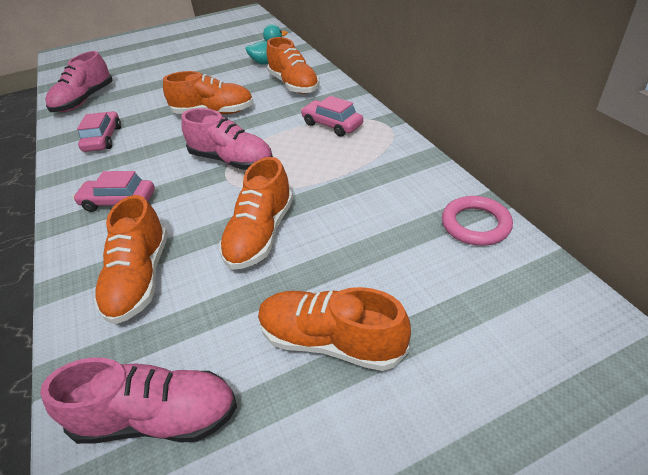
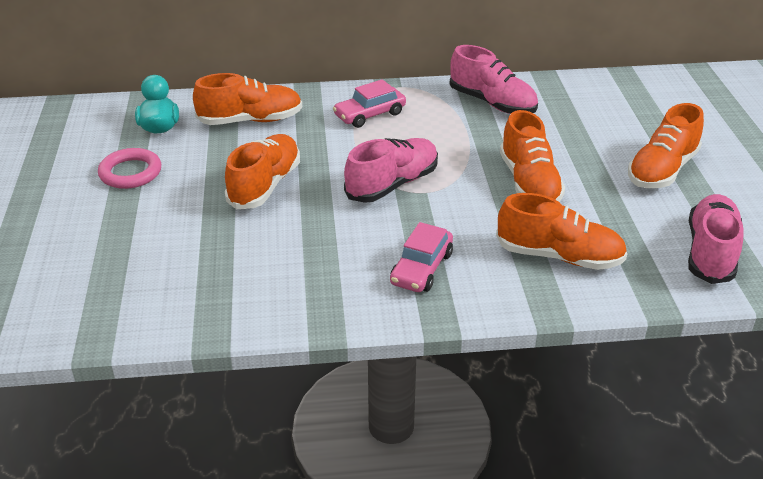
camera: 75 degrees left, 5 degrees down
(84, 100) = (94, 304): pink shoe -> pink shoe (492, 103)
(103, 139) = (253, 282): pink car -> none
(260, 234) = (529, 183): orange shoe -> orange shoe turned 45 degrees clockwise
(475, 224) = (568, 87): pink ring -> pink ring (130, 173)

